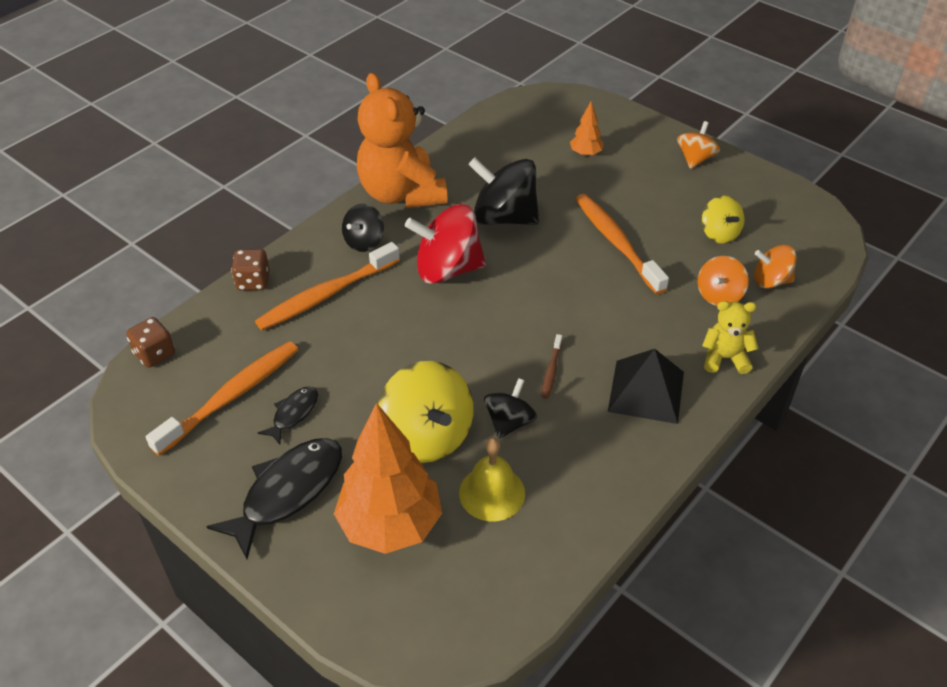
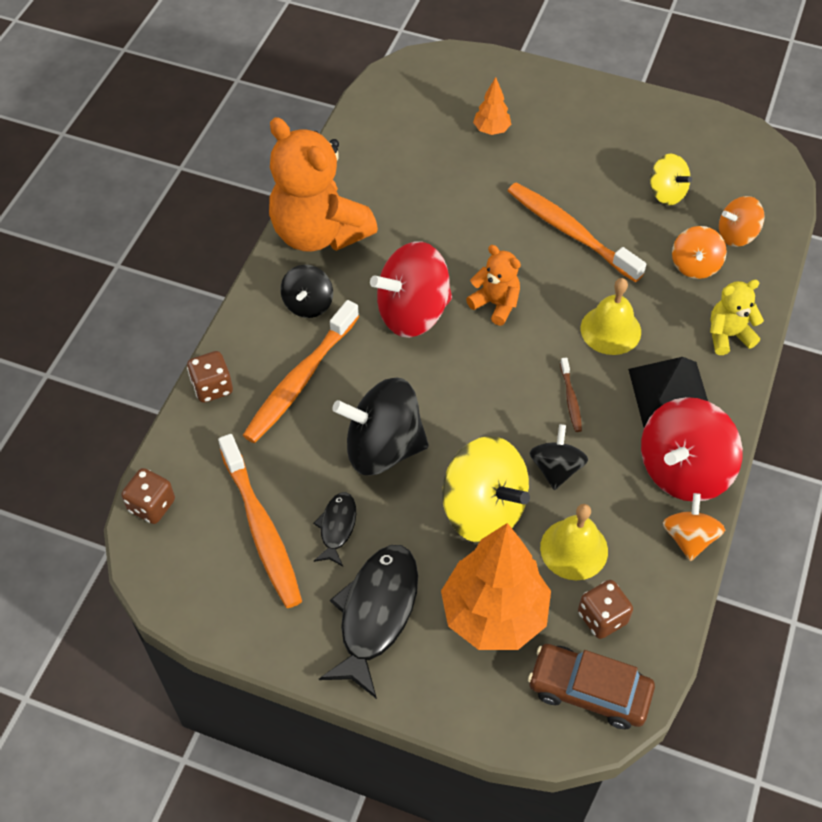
camera: 20 degrees left, 10 degrees up
(231, 396) = (261, 528): orange toothbrush -> orange toothbrush turned 135 degrees clockwise
(444, 619) = (589, 691): none -> brown car
(488, 559) = (602, 617): none -> brown dice
(504, 217) = (442, 233): black spinning top -> black spinning top (383, 447)
(522, 280) = (495, 304): none -> orange teddy bear
(615, 326) = (610, 330): none -> yellow bell
(628, 457) = (683, 470): none -> red spinning top
(695, 159) = (606, 107): orange spinning top -> orange spinning top (689, 538)

